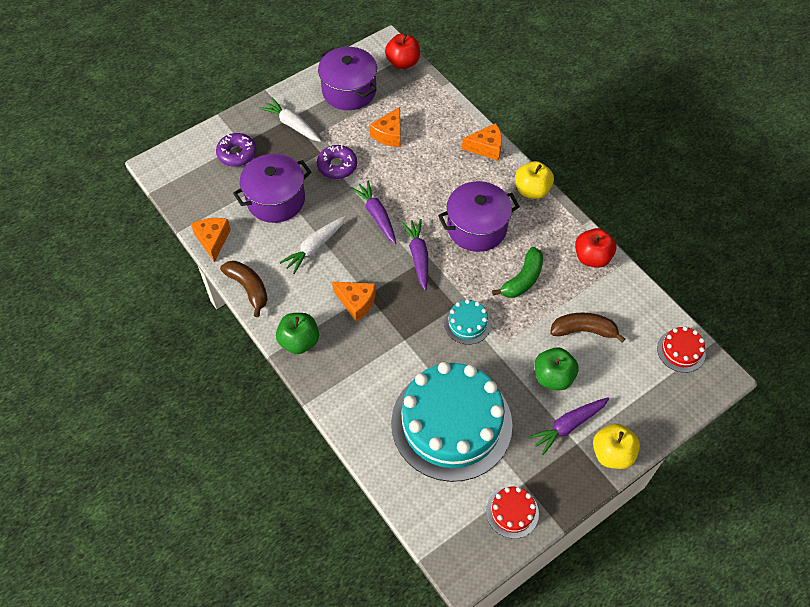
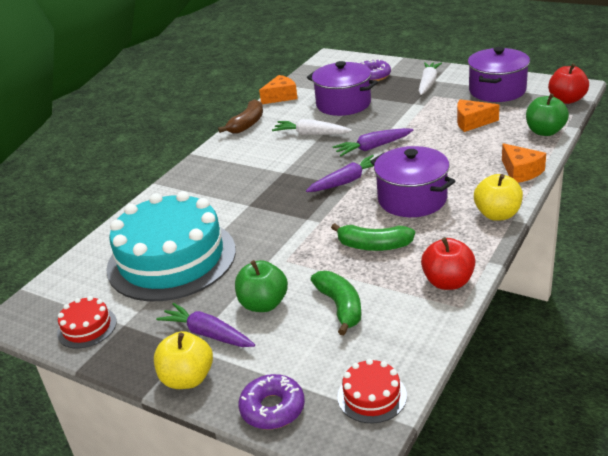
camera: 70 degrees right, 25 degrees down
(299, 341) = (212, 160): green apple -> green apple (545, 131)
(337, 166) = (407, 114): purple donut -> purple donut (272, 408)
(356, 302) = (270, 170): orange cheese -> none
(376, 215) = (373, 147): purple carrot -> purple carrot turned 150 degrees counterclockwise
(467, 323) = (291, 231): turquoise cake -> none
(583, 330) = (340, 307): brown banana -> green banana

